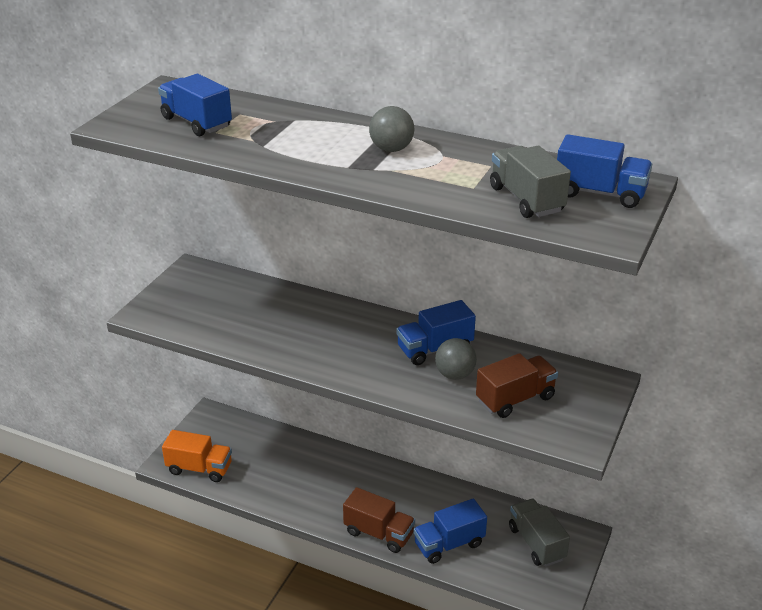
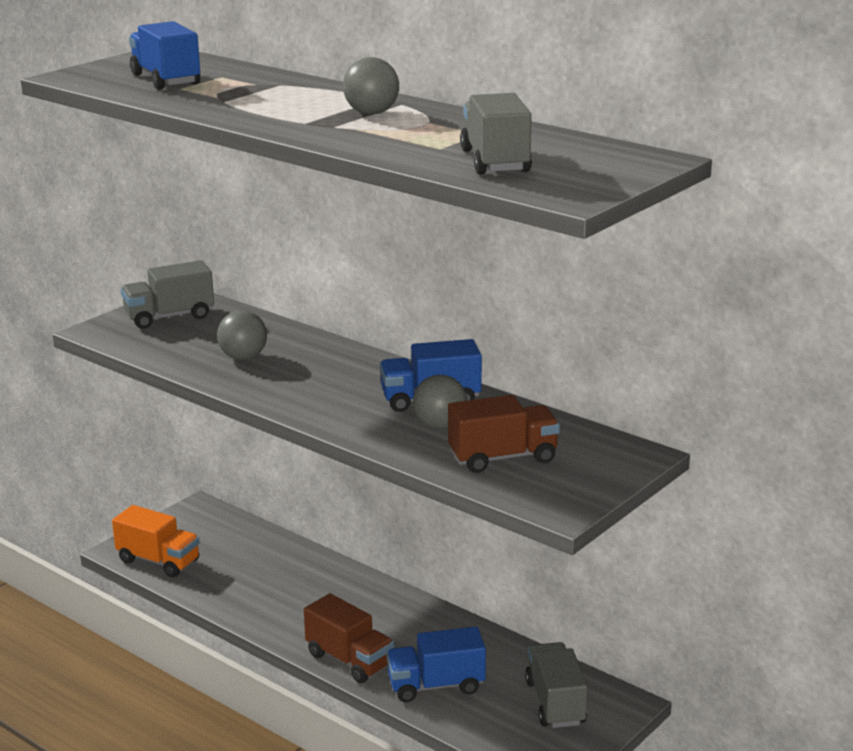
camera: 15 degrees right, 10 degrees down
(193, 291) = (169, 317): none -> grey truck
(272, 326) = (243, 357): none -> grey ball
(600, 193) = (594, 163): blue truck -> none

